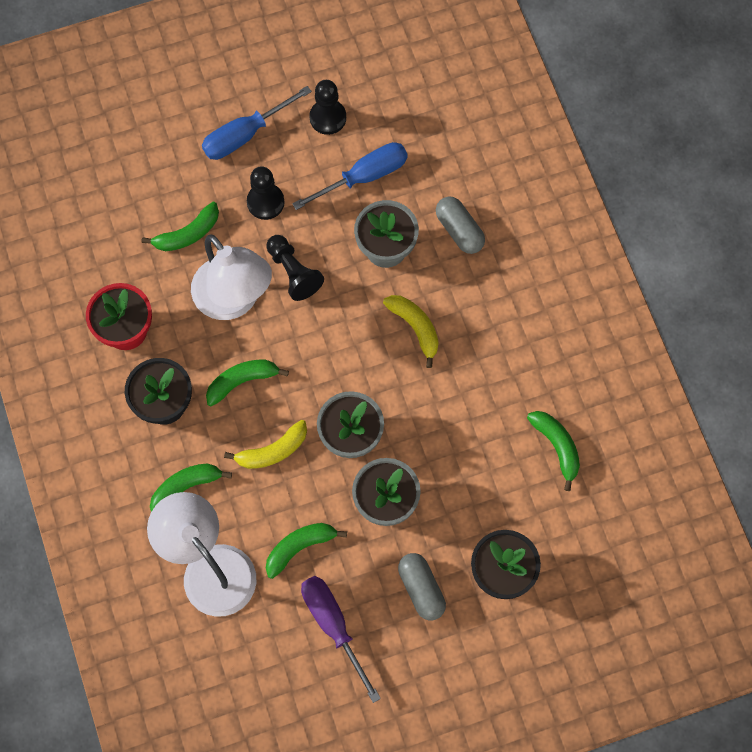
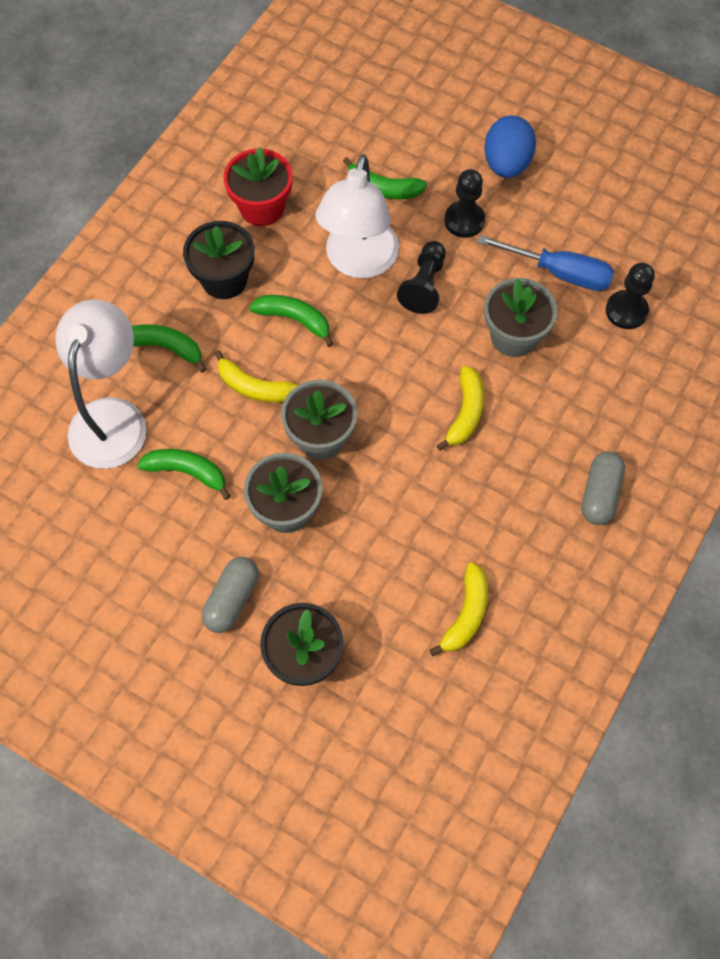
camera: 50 degrees right, 5 degrees down
(245, 135) = (506, 164): blue screwdriver -> blue egg
(328, 118) = (582, 209): black pawn -> black pawn (626, 311)
(333, 625) = (139, 552): purple screwdriver -> none
(459, 230) = (587, 380): grey capsule -> grey capsule (599, 494)
(557, 447) = (466, 614): green banana -> yellow banana

